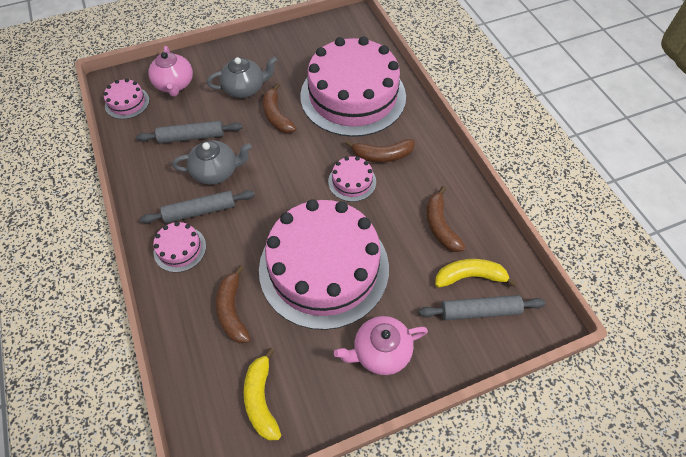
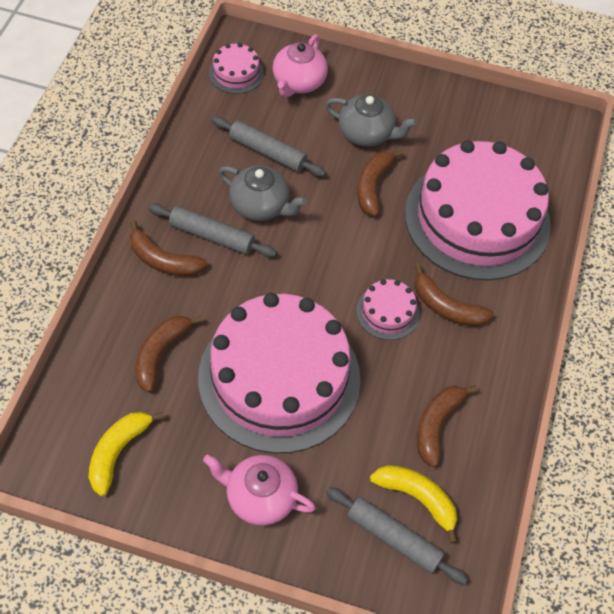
camera: 35 degrees right, 0 degrees up
(180, 249) = (163, 260): pink cake -> brown banana

